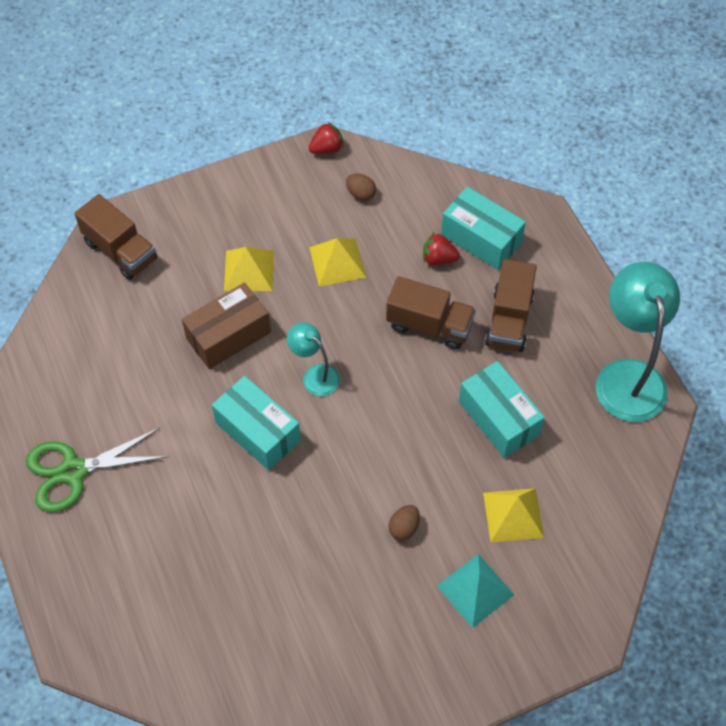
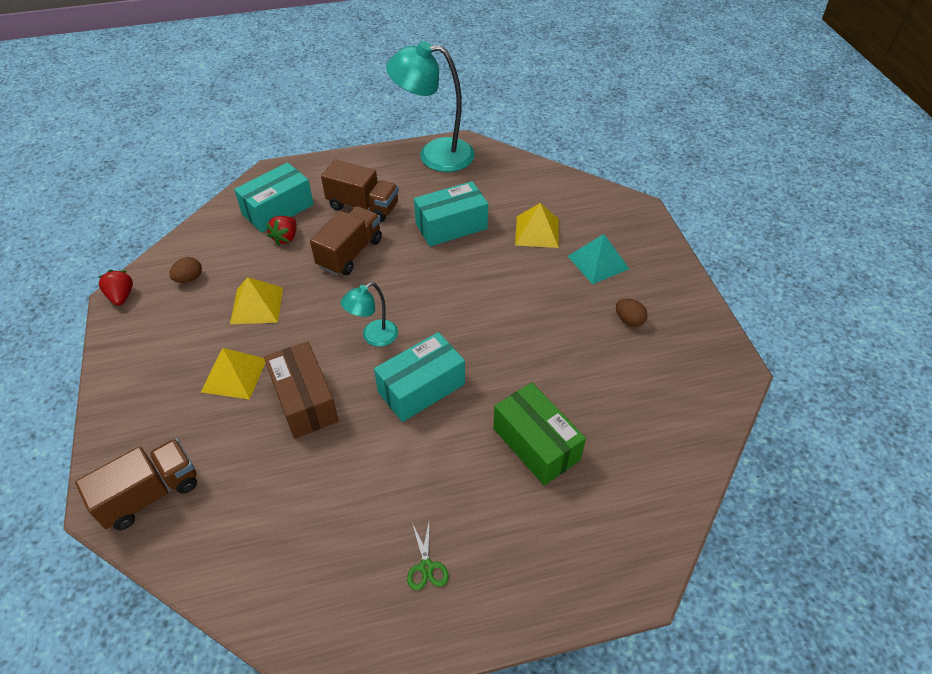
camera: 80 degrees left, 10 degrees down
(73, 471) = (426, 567): green scissors -> green scissors, size x0.45
(206, 546) = (536, 444): none -> green box
(404, 528) = (538, 296): brown egg -> brown egg (629, 320)

